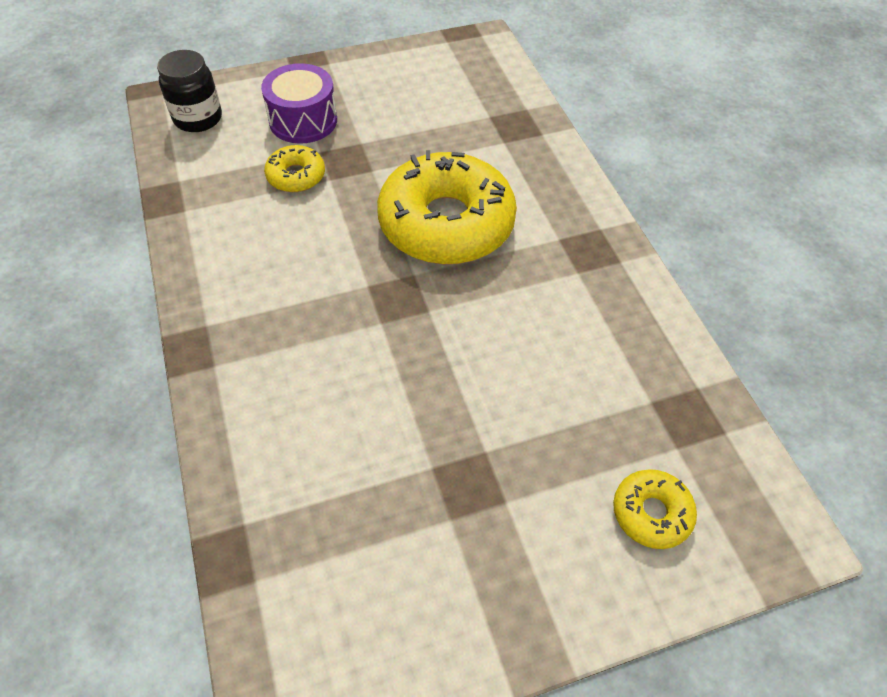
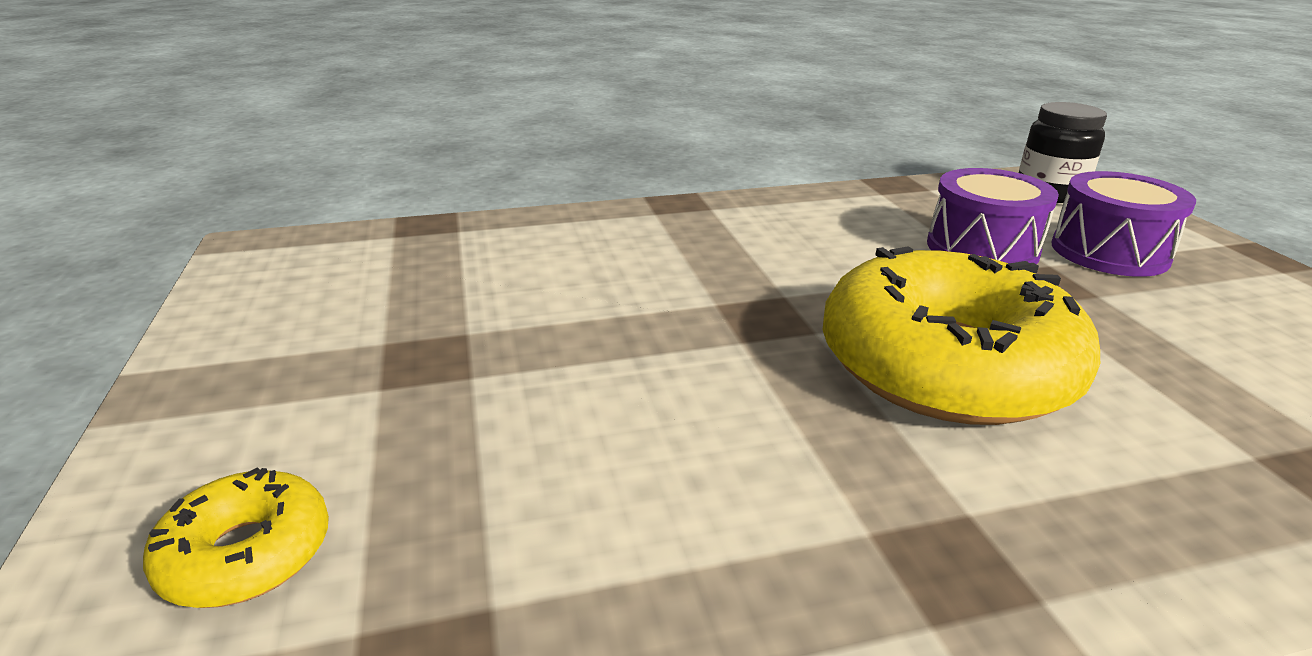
camera: 95 degrees right, 25 degrees down
(296, 176) = (982, 248): yellow donut -> purple drum

